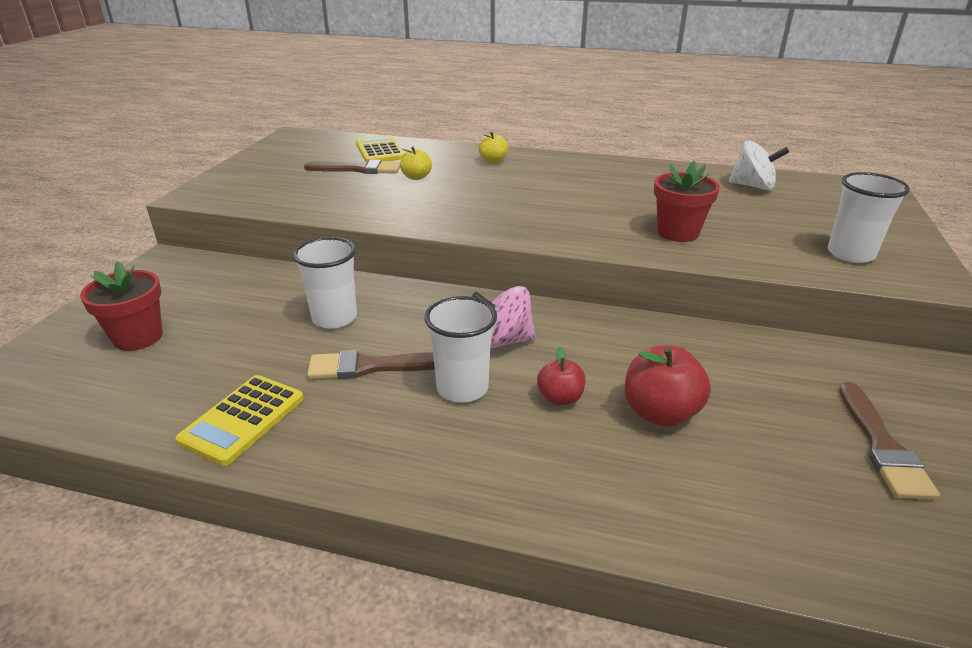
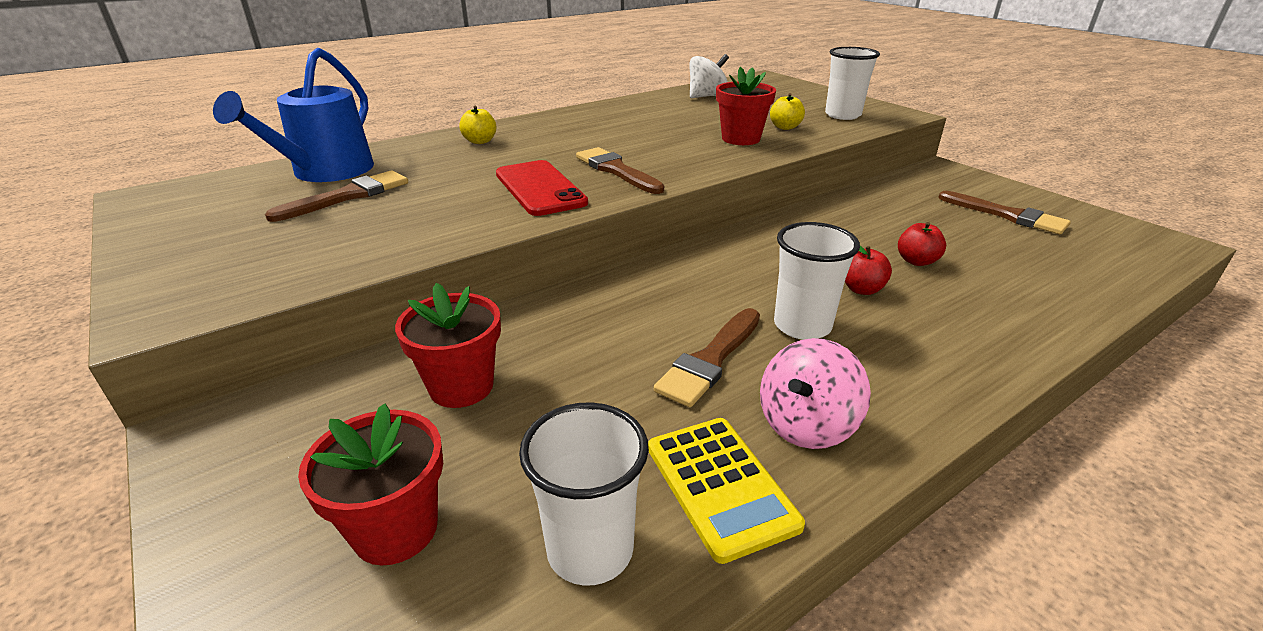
camera: 50 degrees left, 0 degrees up
(258, 300) = (461, 386): none -> red flower pot
(334, 318) = (585, 348): white cup -> white cup (590, 550)
(380, 150) = (326, 172): yellow calculator -> blue watering can
(416, 177) = (439, 179): yellow apple -> yellow apple (785, 127)
(450, 207) = (540, 188): none -> red phone
(504, 340) = (748, 278): pink spinning top -> pink spinning top (806, 424)
(521, 216) = (616, 170): none -> brown brush
(660, 413) = (916, 261): red apple -> red apple, size x0.61

